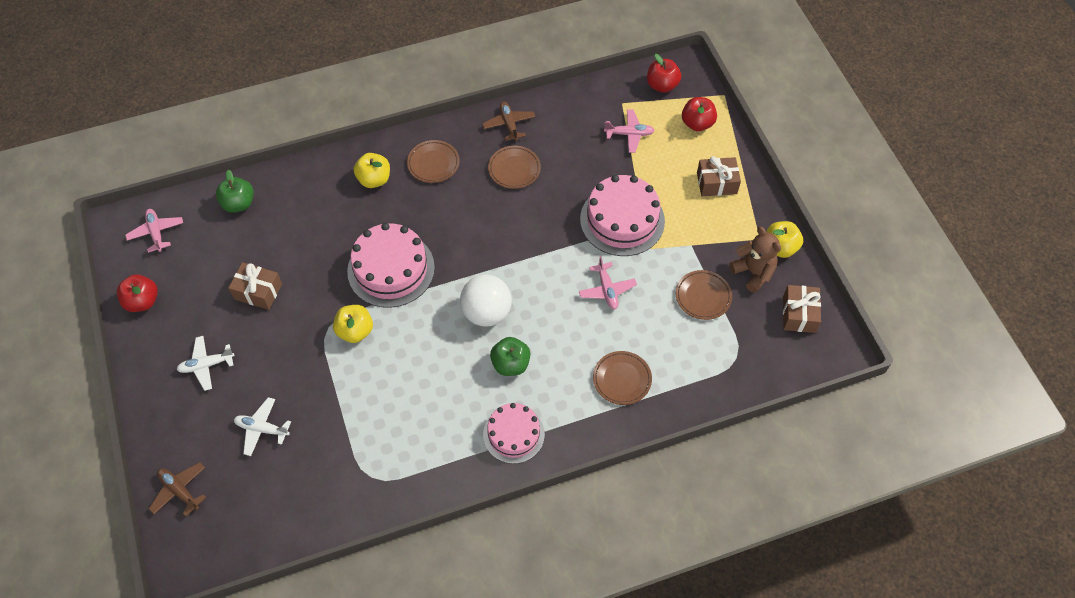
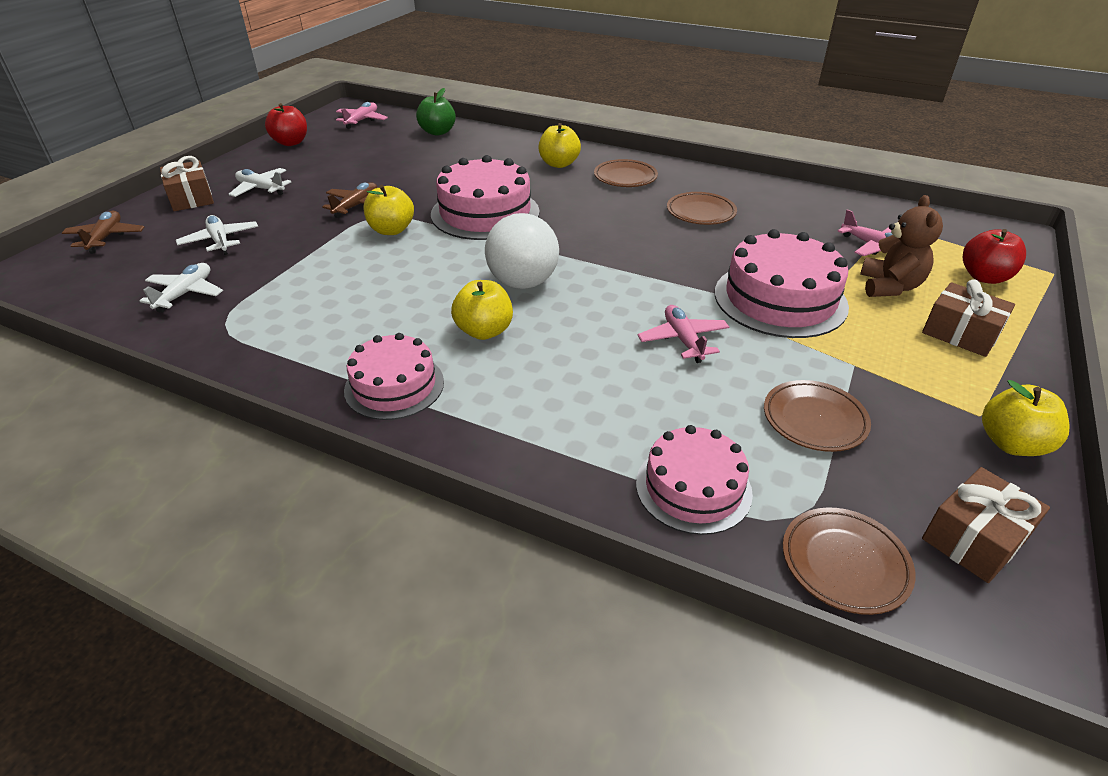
camera: 45 degrees right, 20 degrees down
(258, 291) = (367, 174): brown gift -> brown gift (191, 198)
(313, 480) = (185, 294): none -> white plane
(509, 124) = (736, 187): brown plane -> brown plane (356, 206)
(510, 364) = (484, 331): green apple -> yellow apple
(607, 290) = (683, 340): pink plane -> pink plane turned 135 degrees clockwise
(622, 379) = (589, 425): brown plate -> brown plate (844, 563)
(662, 85) = (963, 233): red apple -> none
(691, 376) = (693, 488): none -> pink cake
(753, 272) = (931, 443): brown teddy bear -> brown teddy bear (889, 287)

